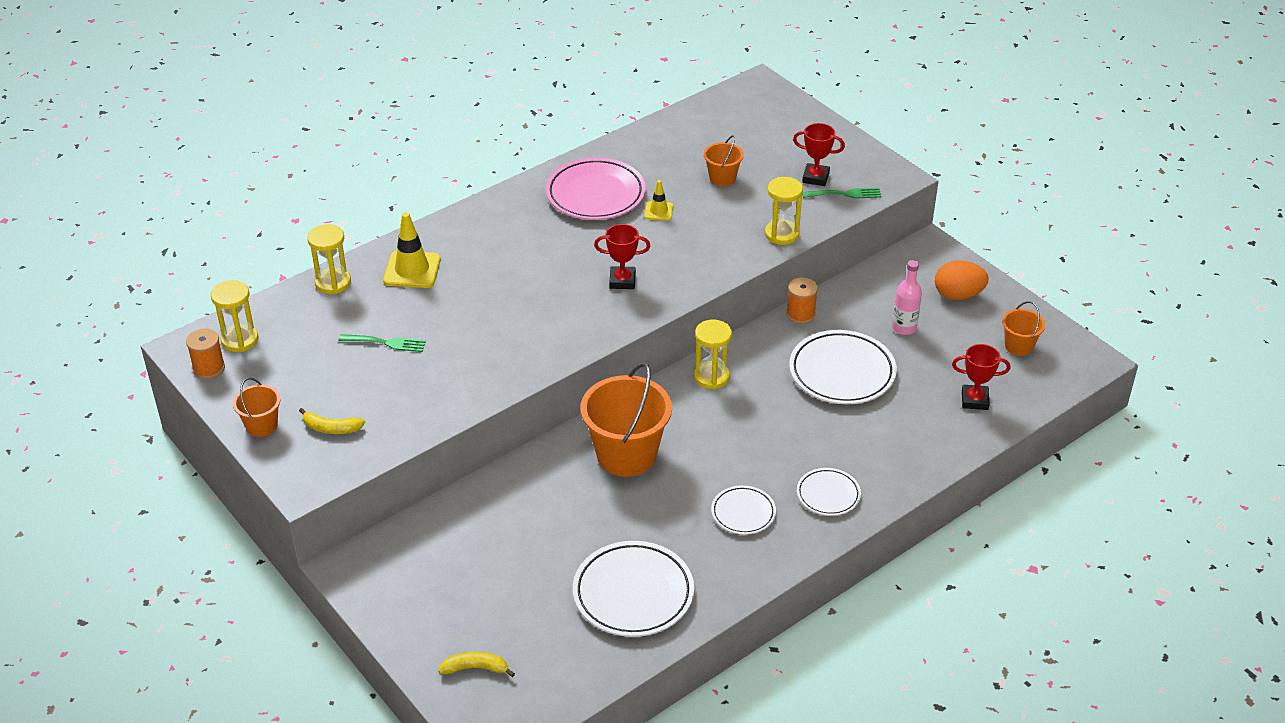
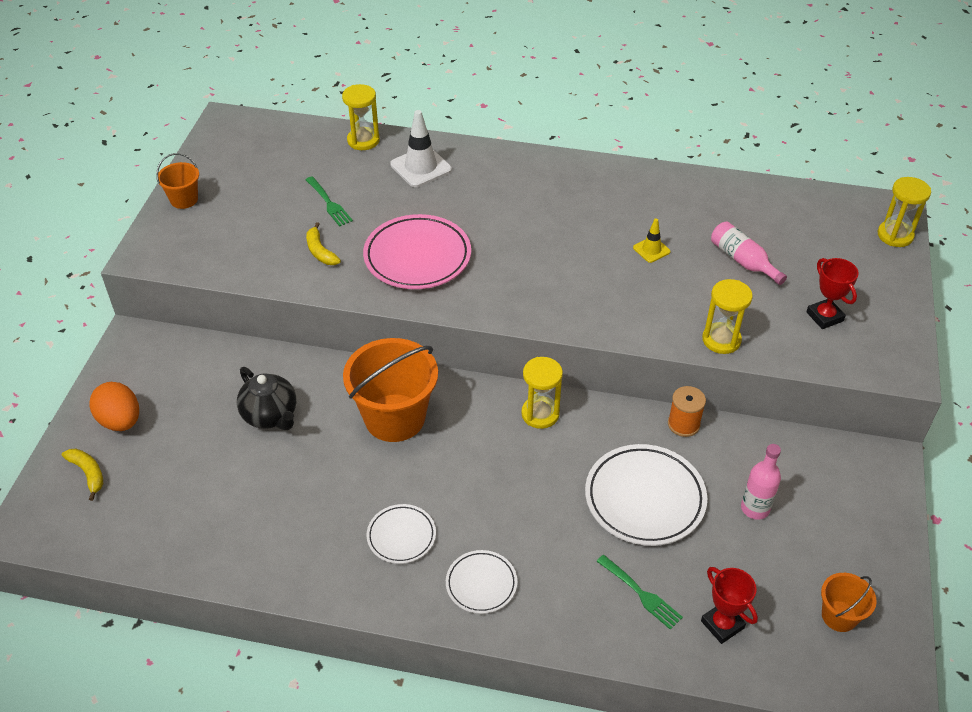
camera: 50 degrees right, 5 degrees up
(209, 368) = (217, 142): orange spool -> none
(240, 340) = (258, 137): yellow hourglass -> yellow hourglass (895, 235)
(331, 428) = (213, 233): yellow banana -> yellow banana (320, 251)
(412, 270) = (421, 167): yellow traffic cone -> white traffic cone
(541, 524) = (270, 415): none -> black teapot
(595, 194) = (624, 204): pink plate -> pink plate (417, 257)
(622, 281) = (542, 281): red trophy -> none
(633, 593) = (244, 520): white plate -> none
(722, 178) = (742, 261): orange bucket -> pink bottle
(845, 194) = (830, 349): green fork -> green fork (641, 594)
(958, 295) = (849, 523): orange egg -> orange egg (120, 421)

